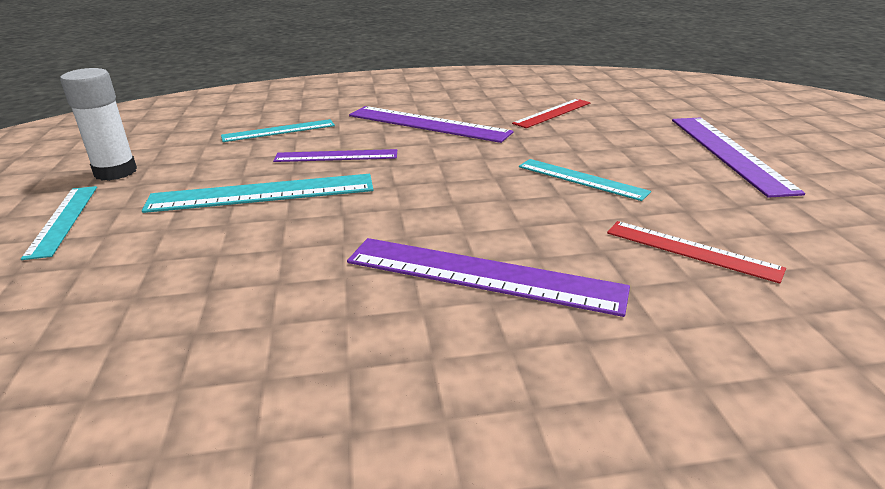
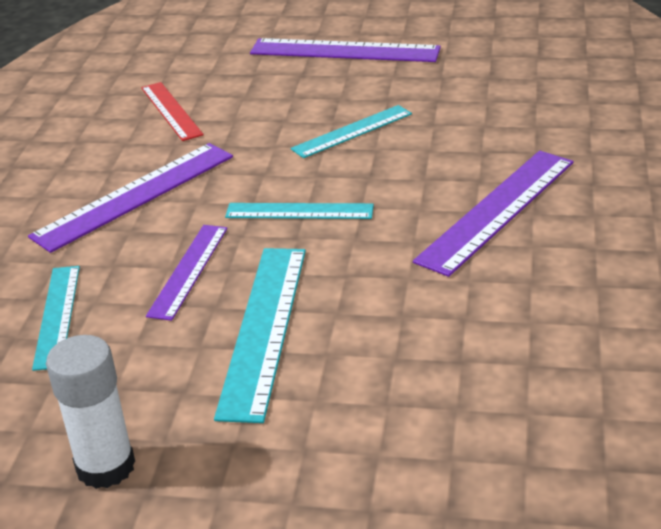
camera: 70 degrees left, 5 degrees up
(63, 220) = (245, 493): turquoise ruler -> turquoise ruler (299, 211)
(691, 250) = (500, 115): red ruler -> none

